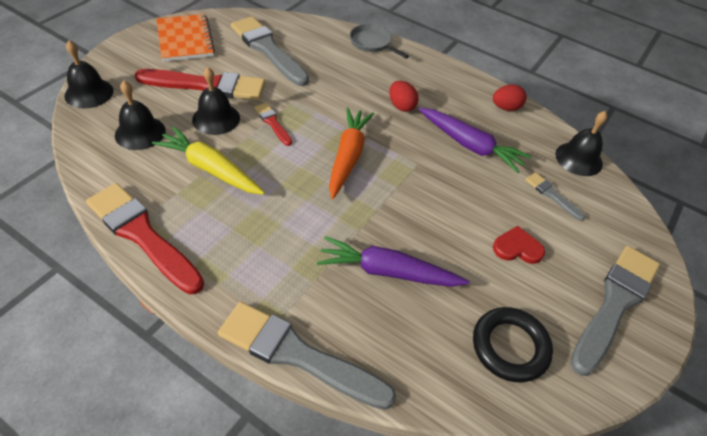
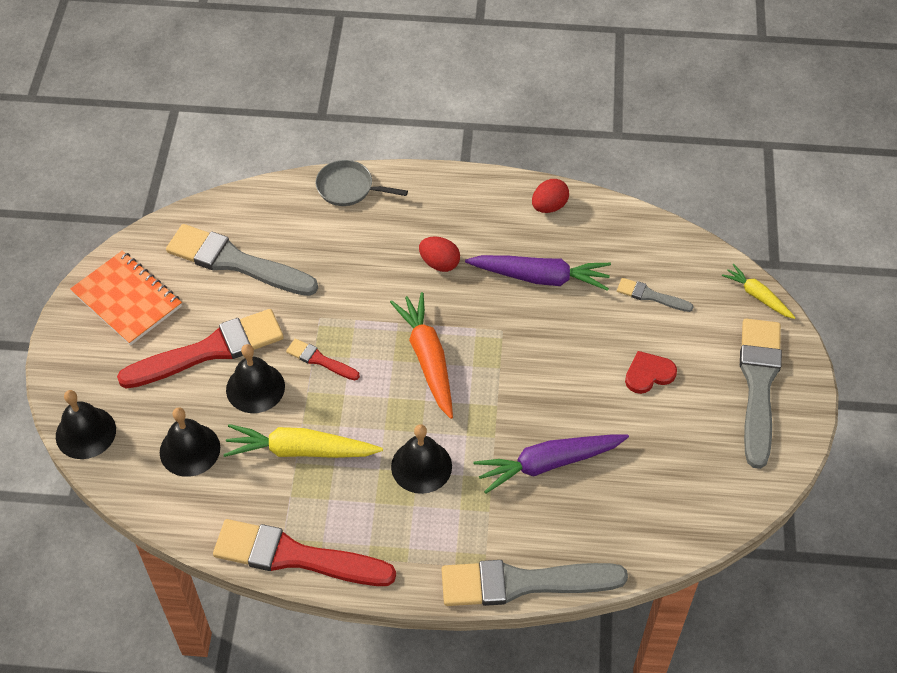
camera: 25 degrees left, 5 degrees up
(510, 347) = (692, 475): black ring -> none
(579, 159) = (655, 236): black bell -> black bell (421, 466)
(647, 236) = (757, 296): none -> yellow carrot

